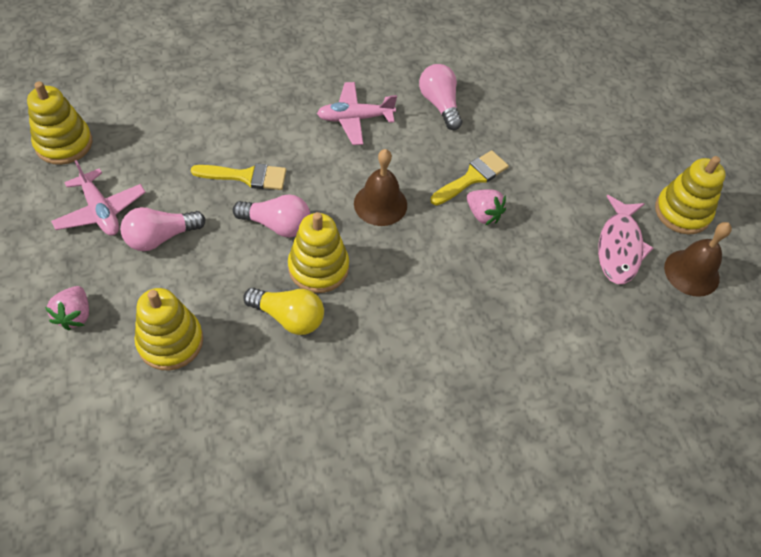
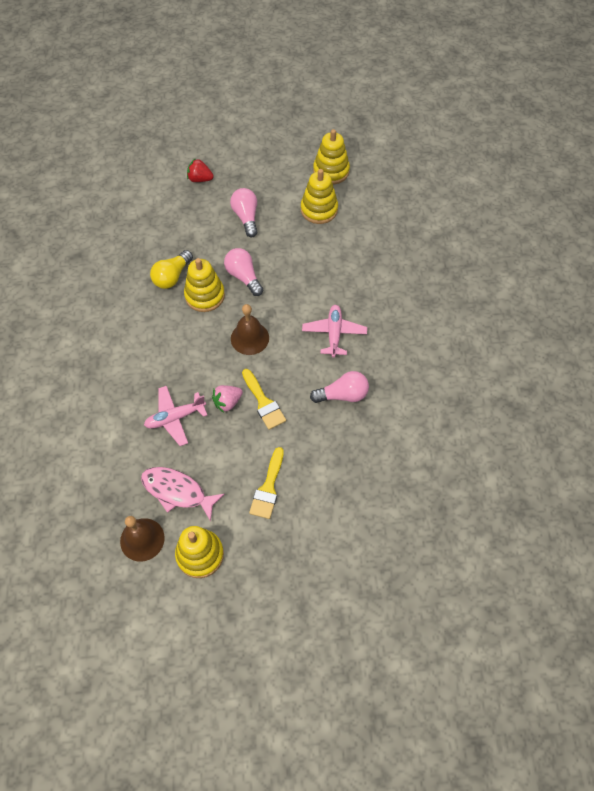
camera: 105 degrees right, 5 degrees up
(75, 315) = (200, 179): pink strawberry -> red strawberry
(100, 211) = (272, 189): pink plane -> pink plane (175, 418)
(170, 341) = (171, 220): yellow stacking toy -> yellow stacking toy (319, 209)
(246, 176) = (288, 263): yellow brush -> yellow brush (268, 488)
(277, 225) = (243, 277): pink light bulb -> pink light bulb turned 120 degrees clockwise

